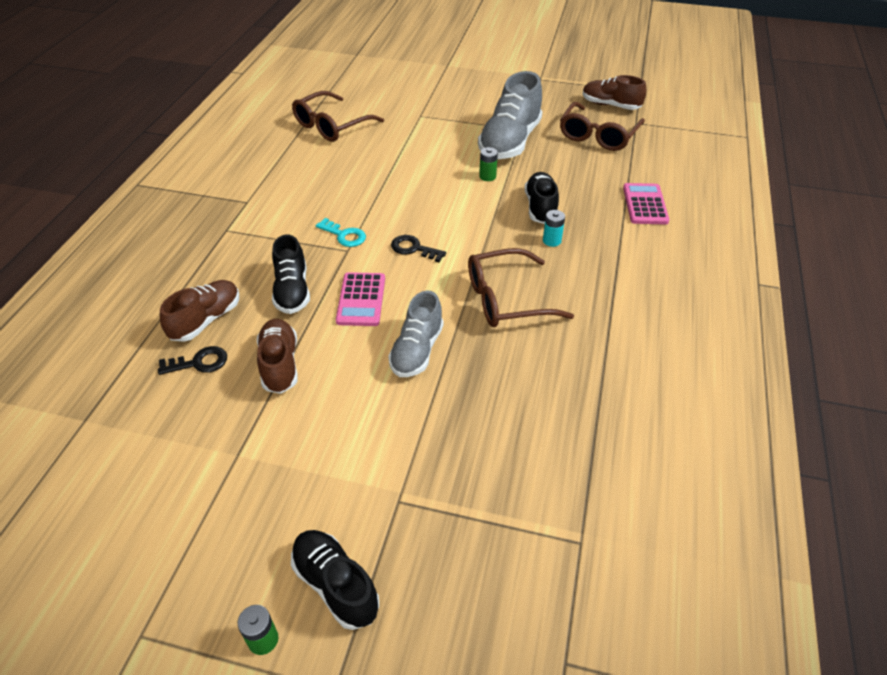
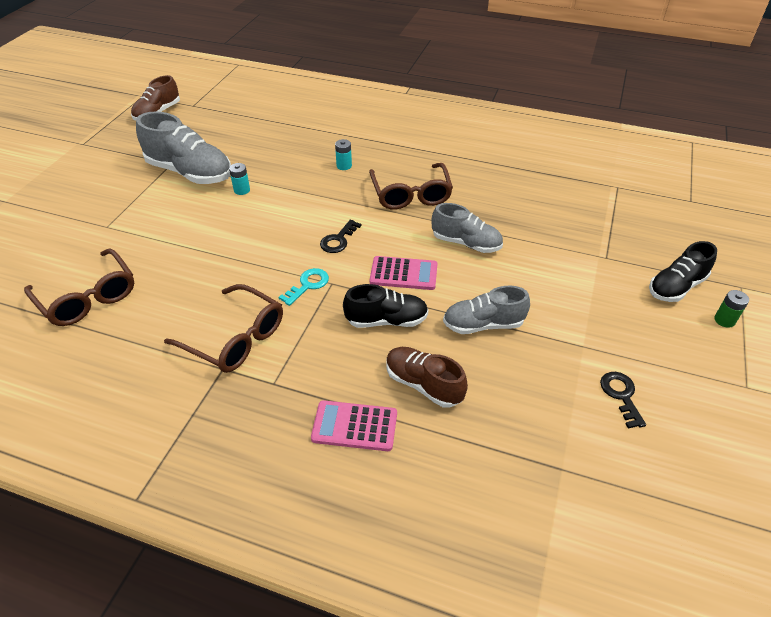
camera: 85 degrees left, 0 degrees up
(199, 362) = (482, 383): black key -> black key (621, 395)
(280, 364) = (483, 324): brown shoe -> grey shoe
(487, 176) = (242, 190): green battery -> turquoise battery
(540, 207) = (298, 166): black shoe -> none
(598, 135) = (203, 125): brown glasses -> brown glasses (235, 338)
(645, 204) = (310, 119): pink calculator -> pink calculator (354, 426)

